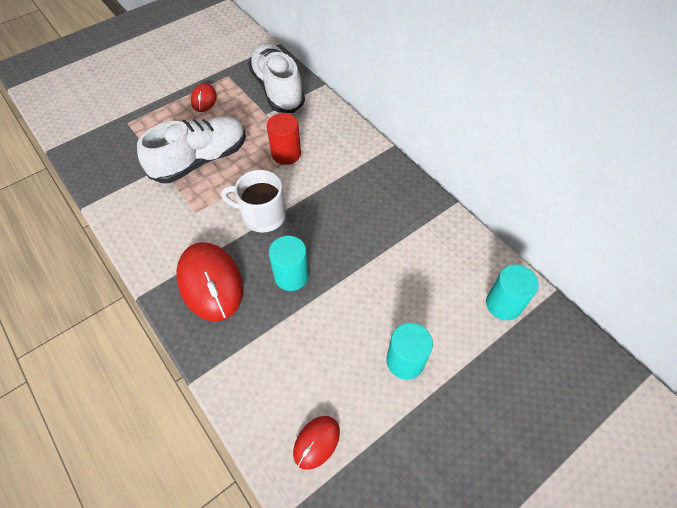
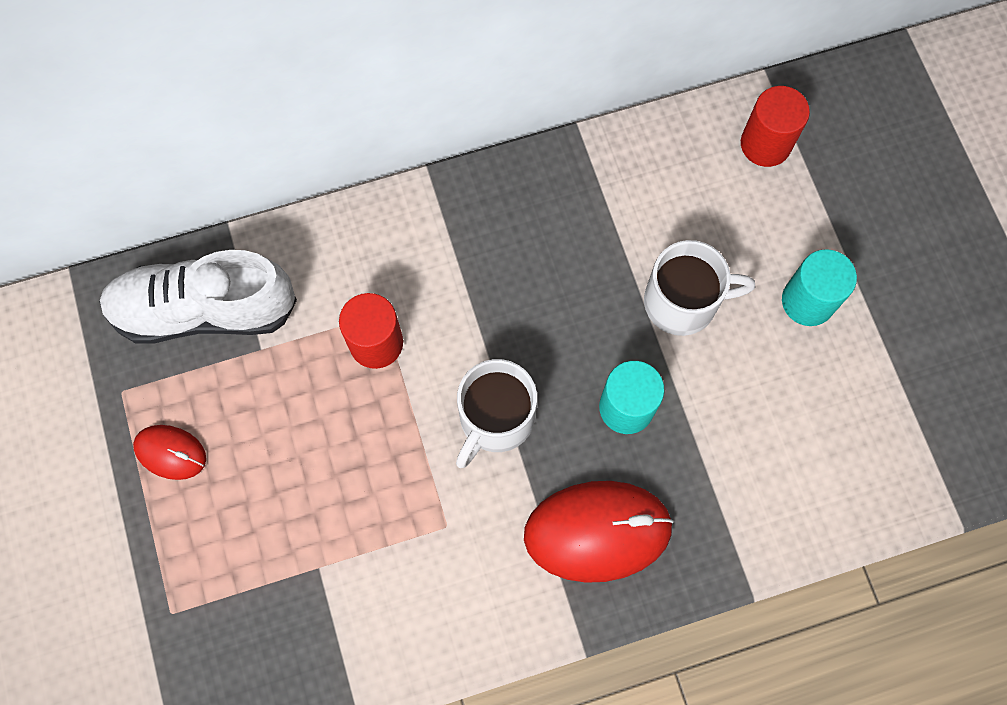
camera: 70 degrees left, 15 degrees up
(200, 160) = (330, 492): white shoe -> none
(316, 442) = (882, 450): red mouse -> none
(371, 287) = (683, 302): none -> white mug
(503, 304) = (765, 144): turquoise cylinder -> red cylinder

